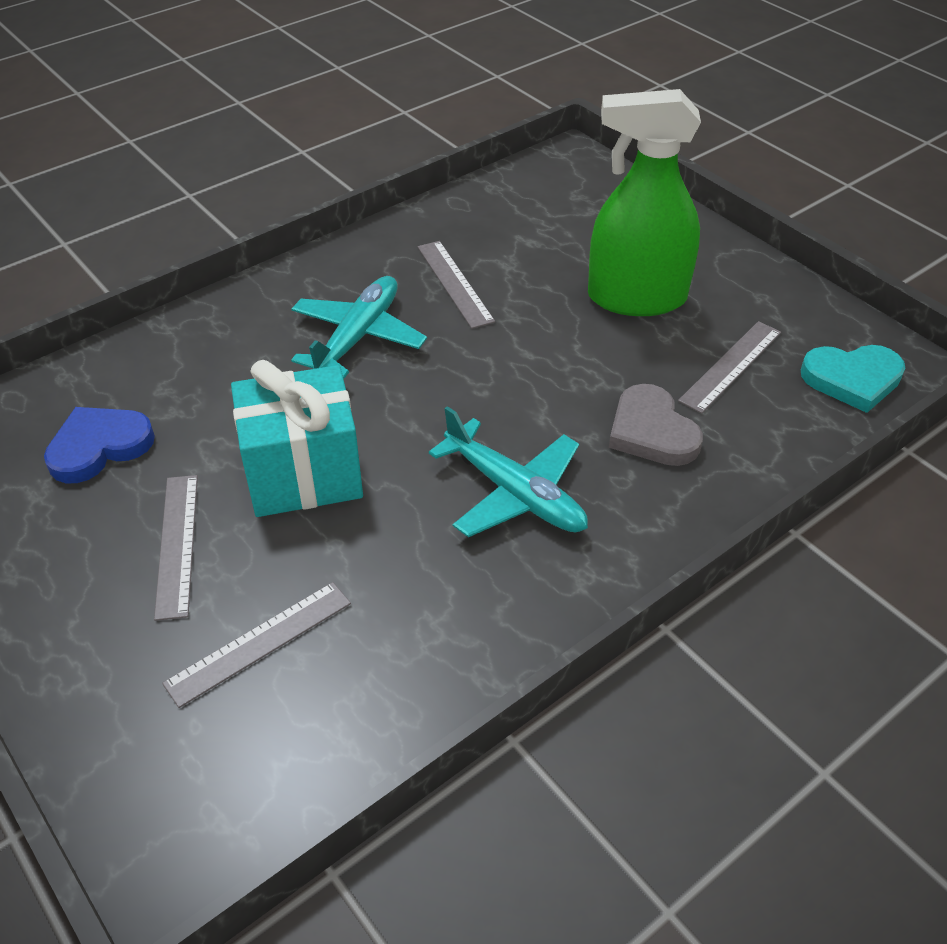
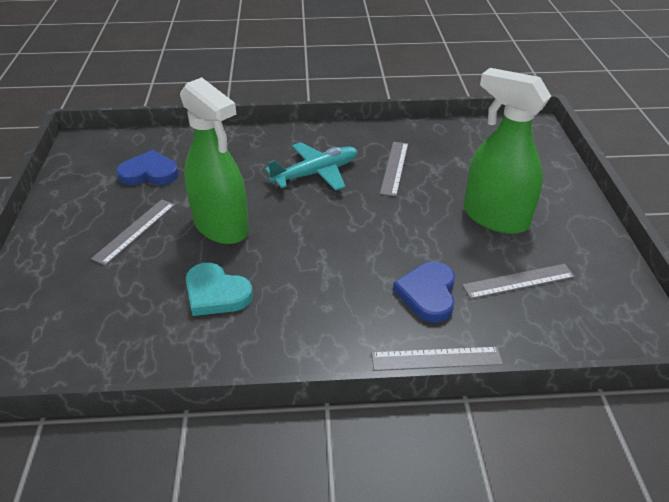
camera: 35 degrees right, 5 degrees down
(259, 642) = (121, 293): grey ruler -> grey ruler (436, 358)
(303, 474) = (221, 226): turquoise gift -> green spray bottle
(514, 493) = (314, 287): turquoise plane -> none
(651, 431) = (428, 294): grey heart -> blue heart
(852, 379) = (599, 327): turquoise heart -> turquoise heart (216, 293)

